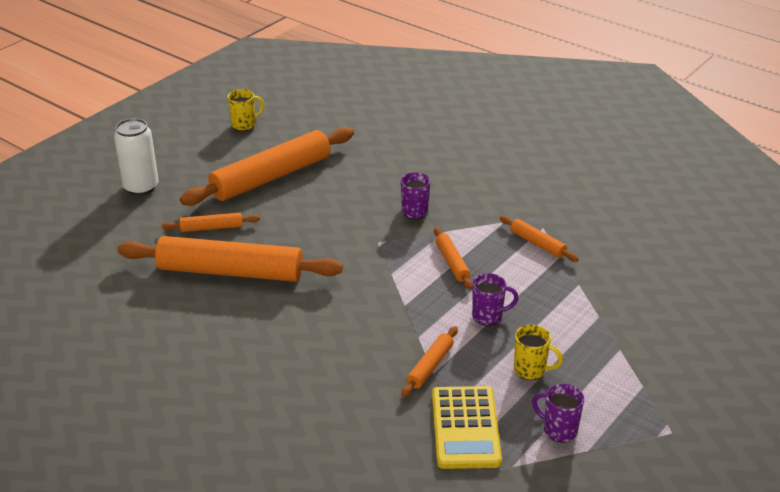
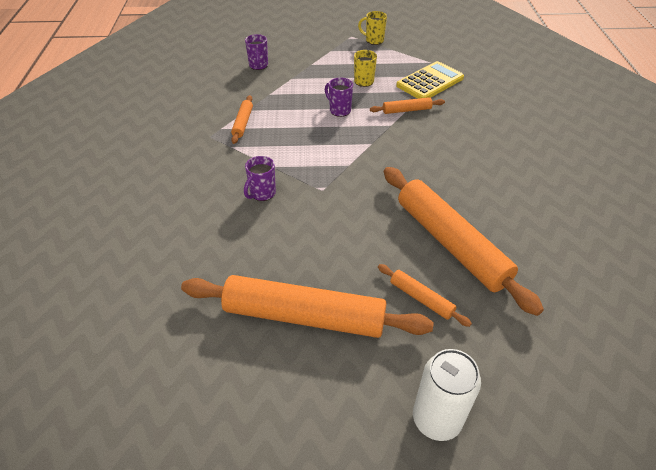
camera: 130 degrees left, 10 degrees up
(244, 125) = (223, 429): yellow mug -> yellow mug (374, 40)
(452, 263) = (305, 146): orange rolling pin -> none
(559, 430) = (392, 60): purple mug -> purple mug (258, 66)

